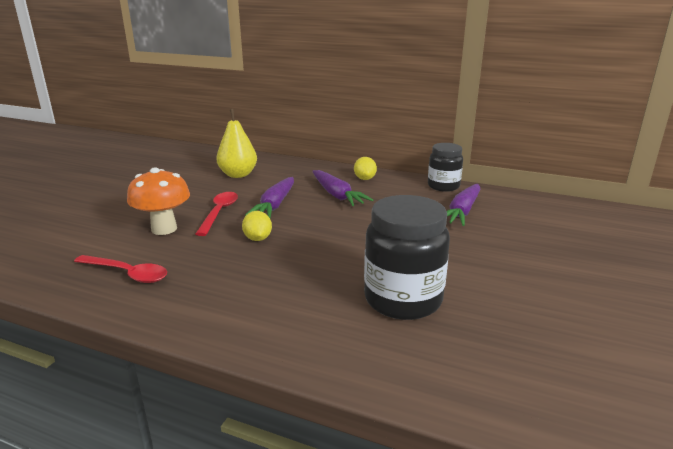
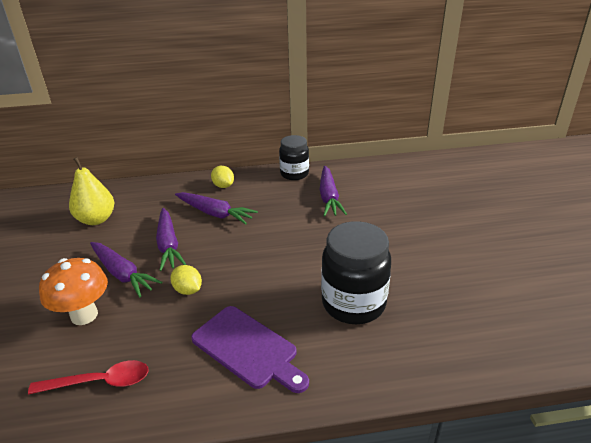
camera: 30 degrees left, 10 degrees up
(219, 213) = (122, 274): red spoon -> purple carrot
(263, 296) = (248, 348): none -> purple cutting board

